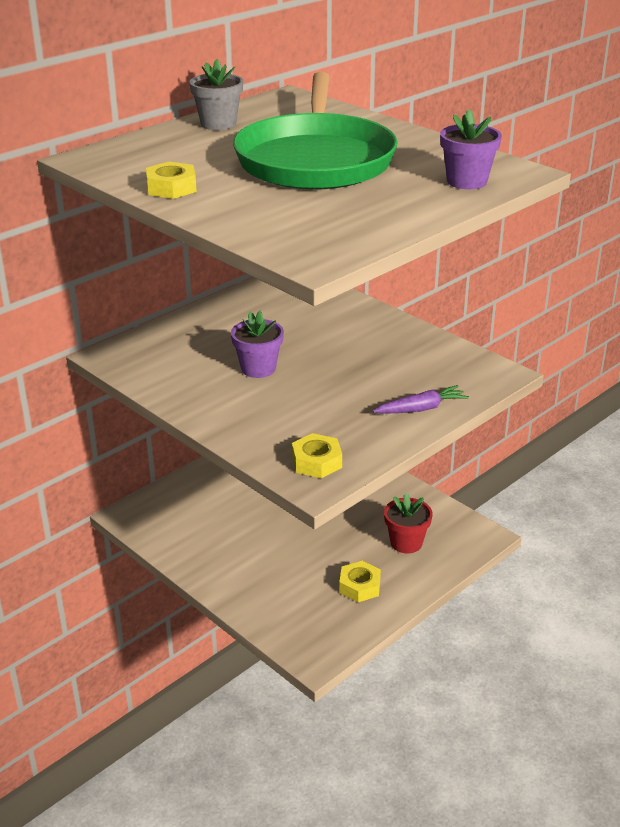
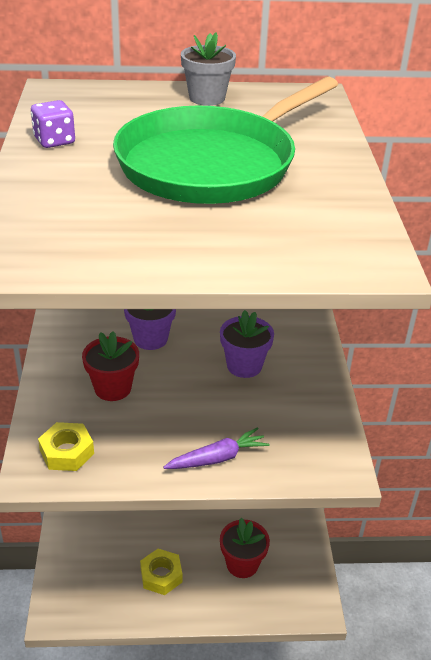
camera: 40 degrees right, 5 degrees up
(171, 188) = (54, 141): yellow nut -> purple dice
(283, 411) = (112, 388): none -> red flower pot
(421, 409) = (217, 458): purple carrot -> purple carrot turned 45 degrees counterclockwise
(467, 181) = (300, 249): purple flower pot -> purple flower pot (244, 366)

